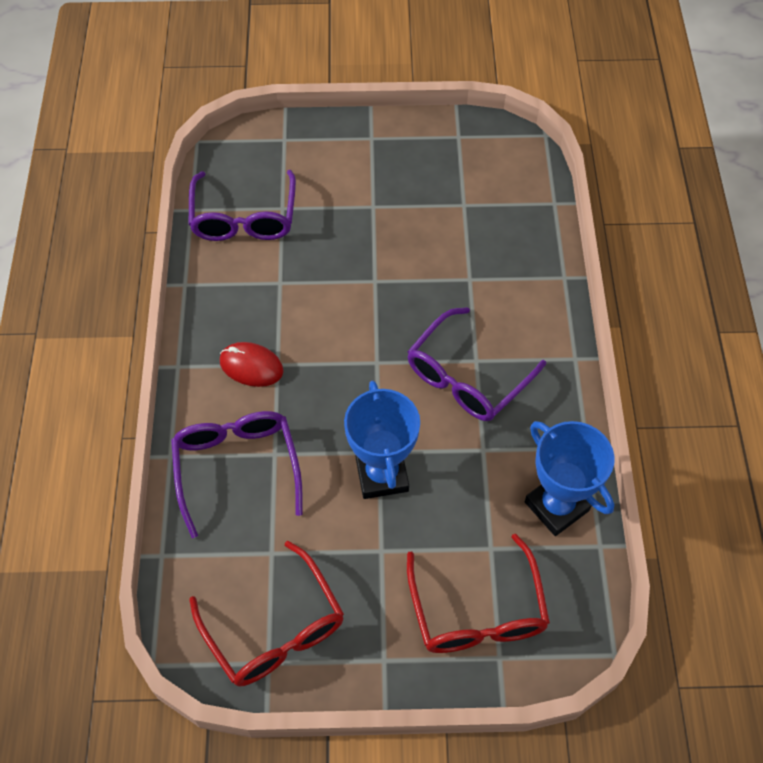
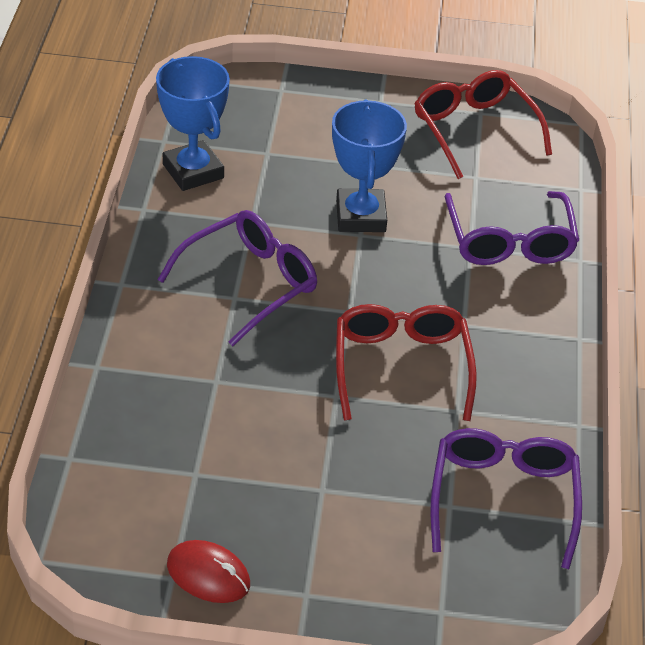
camera: 175 degrees left, 15 degrees down
(251, 366) = (494, 326): red mouse -> red mouse (208, 575)
(477, 610) = (292, 117): red glasses -> red glasses (401, 367)

